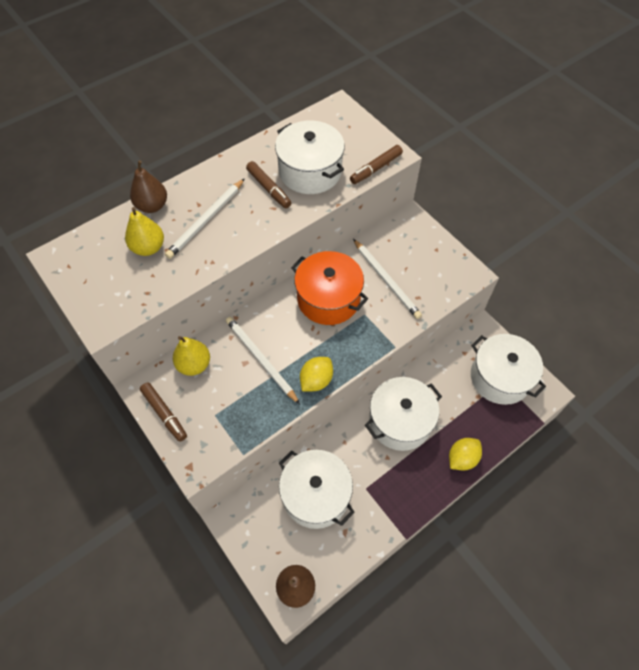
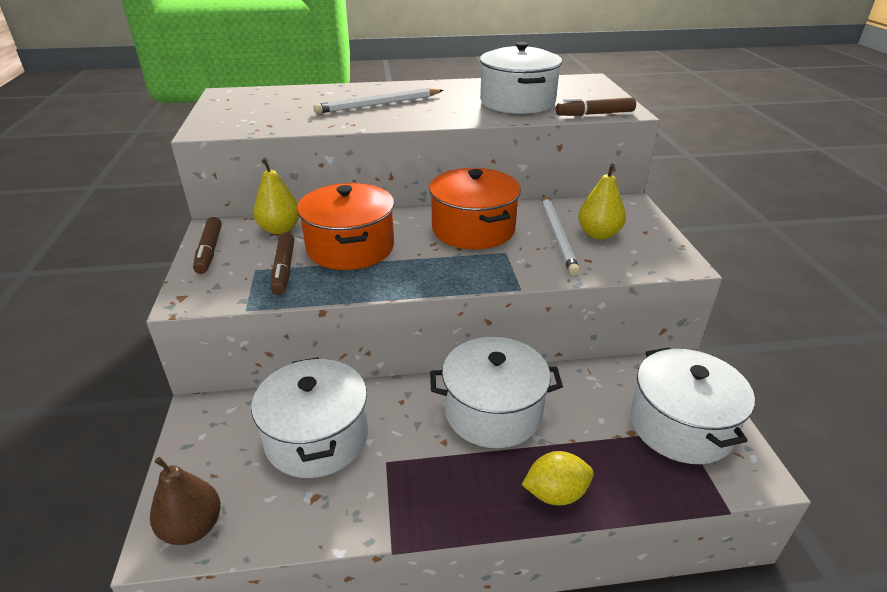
camera: 30 degrees right, 25 degrees down
(148, 248) = (306, 105): yellow pear -> yellow pear (598, 234)
(152, 206) = (340, 89): brown pear -> none
(261, 360) = (350, 247): white pencil -> orange pot
(269, 189) = (462, 102): brown marker -> brown marker (284, 269)
(316, 380) = (394, 283): yellow lemon -> none

